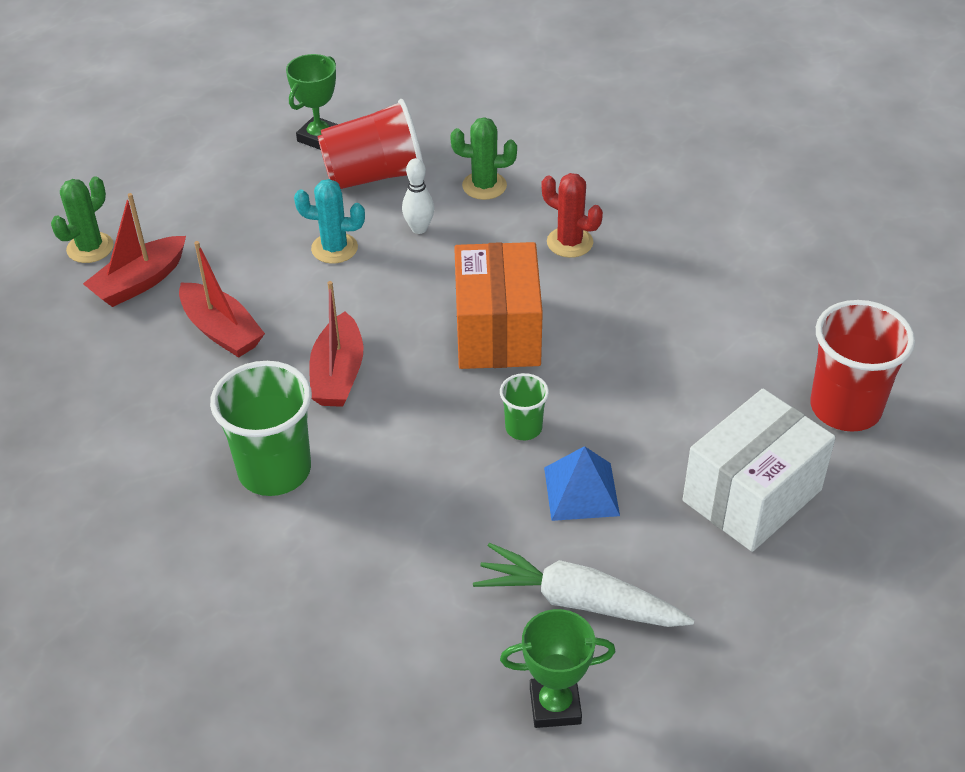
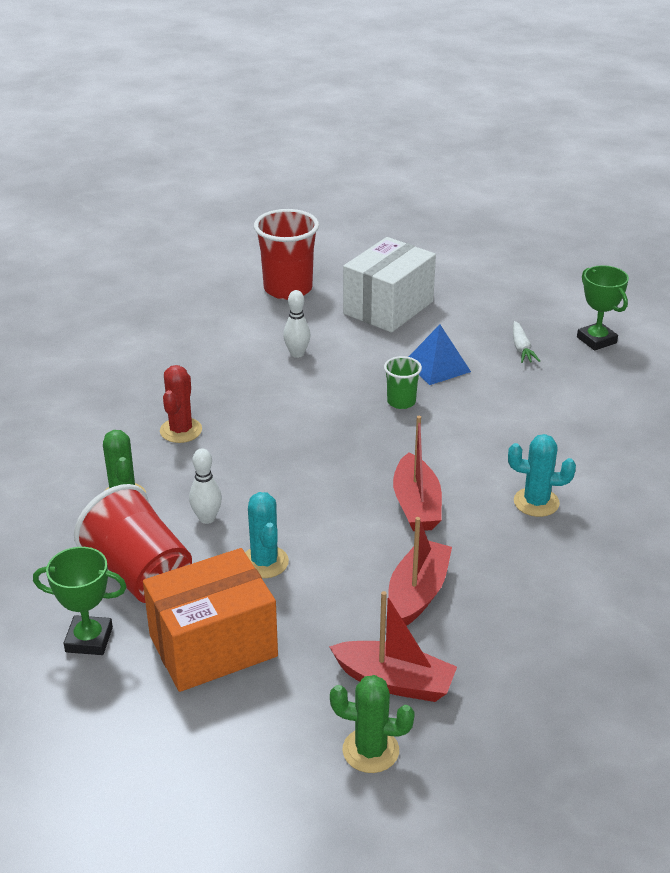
camera: 115 degrees left, 10 degrees down
(274, 470) = (536, 502): green cup -> turquoise cactus
(338, 374) = (416, 505): red boat -> red boat turned 105 degrees clockwise
(497, 332) = (312, 439): orange box -> orange box (213, 646)
(578, 601) = (521, 348): white carrot -> white carrot, size x0.52
(675, 370) = (297, 354): none -> white bowling pin
(752, 495) = (388, 307): white box -> white box turned 75 degrees counterclockwise

